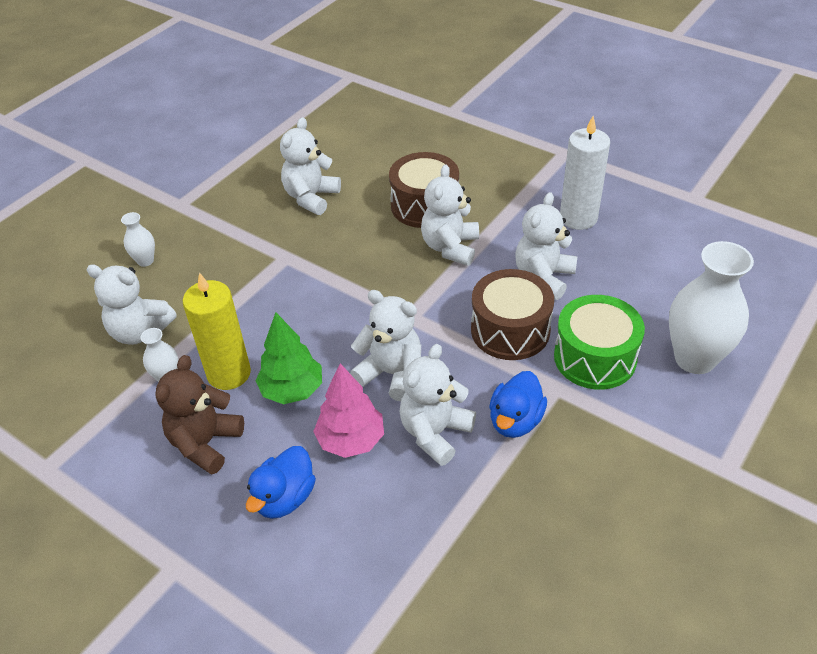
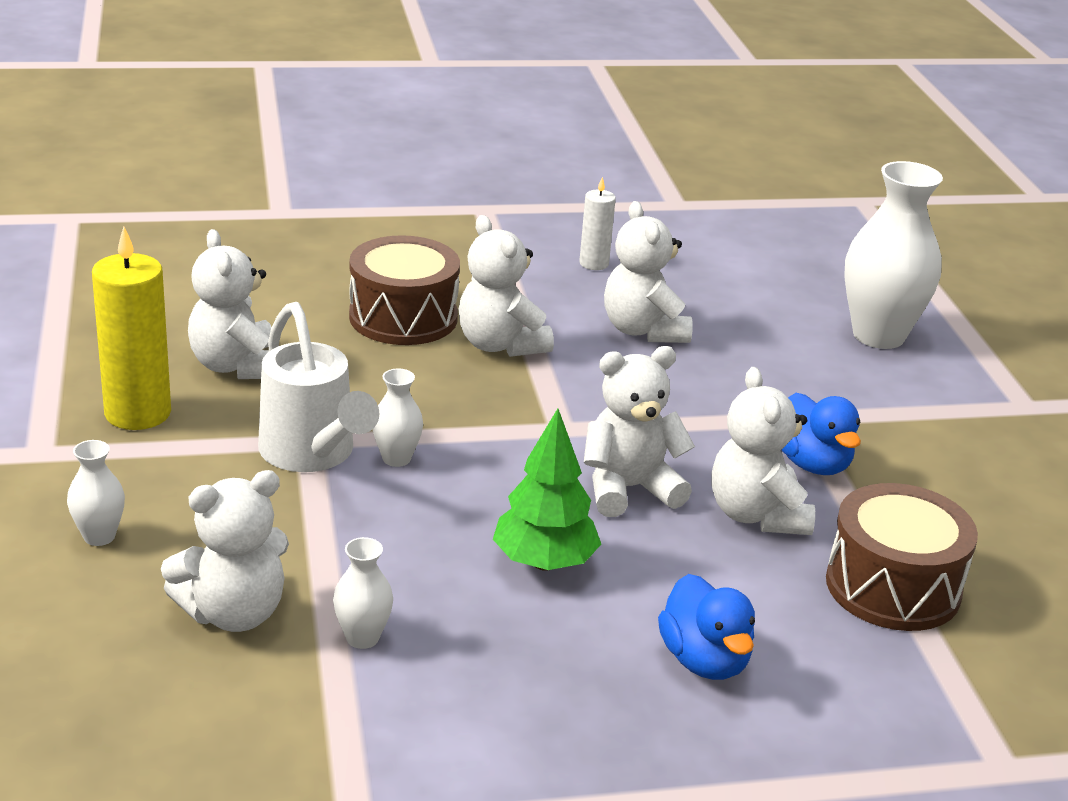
camera: 50 degrees left, 15 degrees down
(205, 443) = (528, 669): brown teddy bear -> none
(229, 373) = (438, 589): yellow candle -> yellow candle (138, 413)
(277, 266) = (312, 455): none -> white watering can
(309, 289) = (396, 458): none -> white vase
(351, 440) = (686, 569): pink tree -> none
(510, 330) = (684, 391): brown drum -> brown drum (893, 587)
(578, 218) = (594, 263): white candle -> white candle, size x0.55
(595, 357) = (797, 375): green drum -> none

